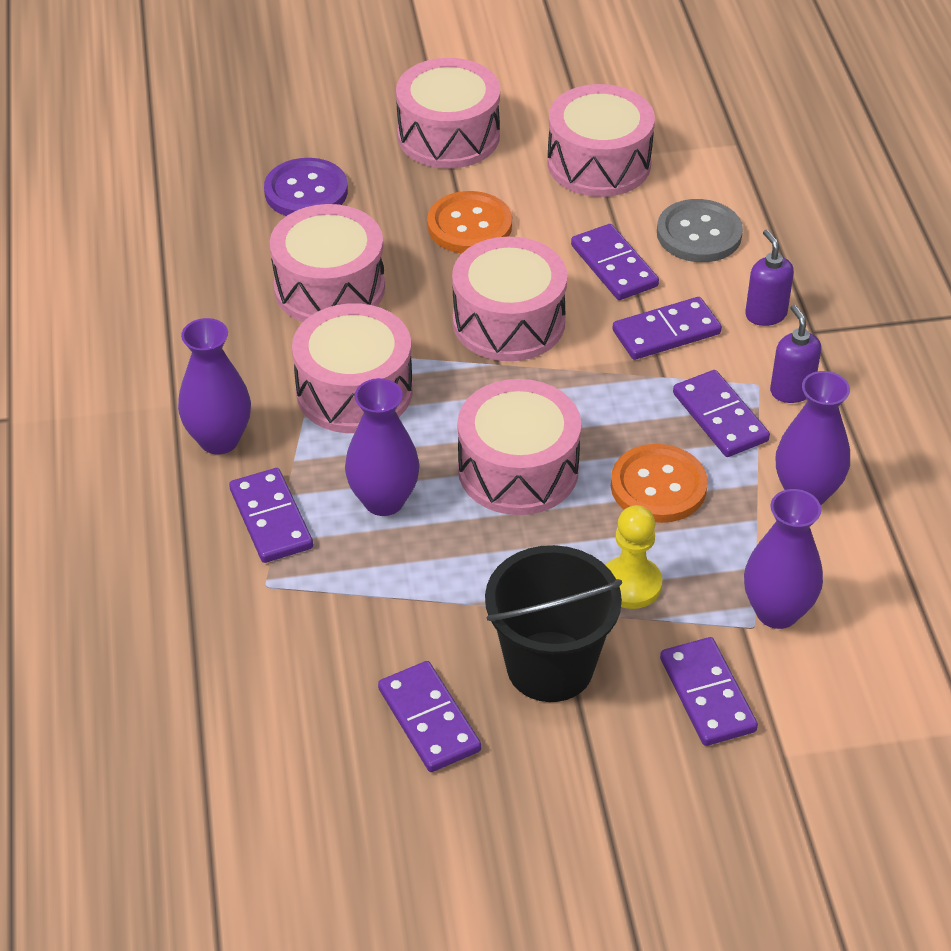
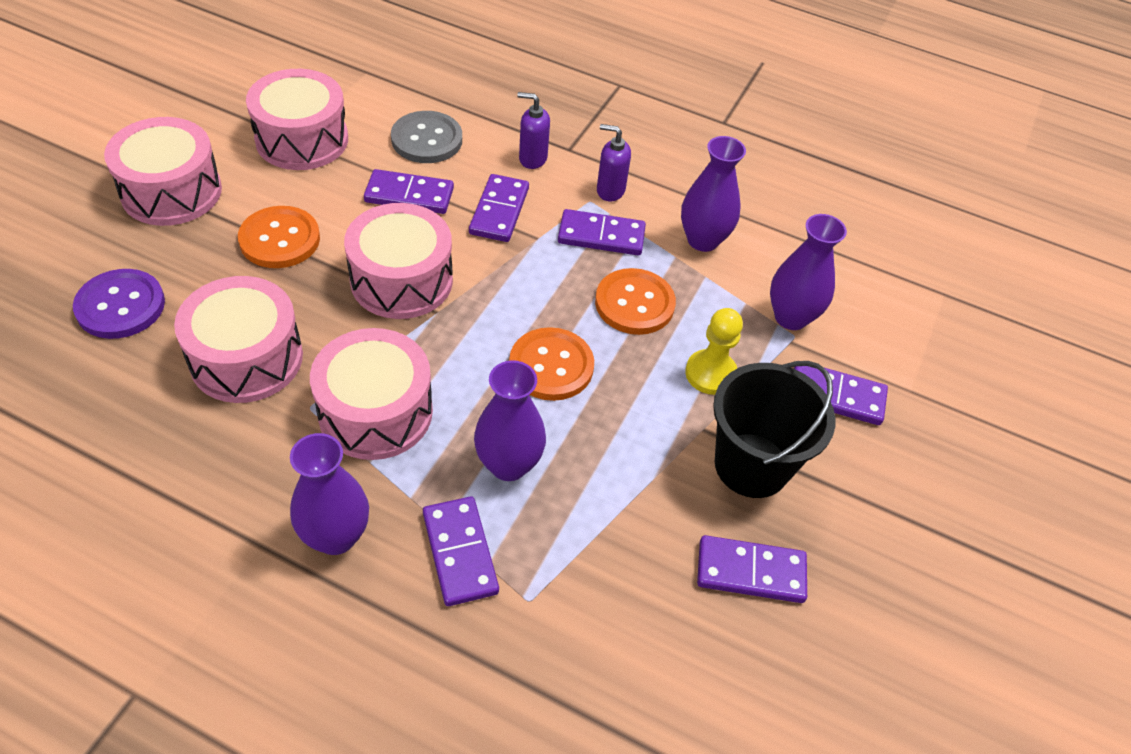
camera: 60 degrees left, 5 degrees up
(271, 519) = (459, 553): purple domino -> purple domino turned 60 degrees clockwise
(518, 469) = (551, 366): pink drum -> orange button

